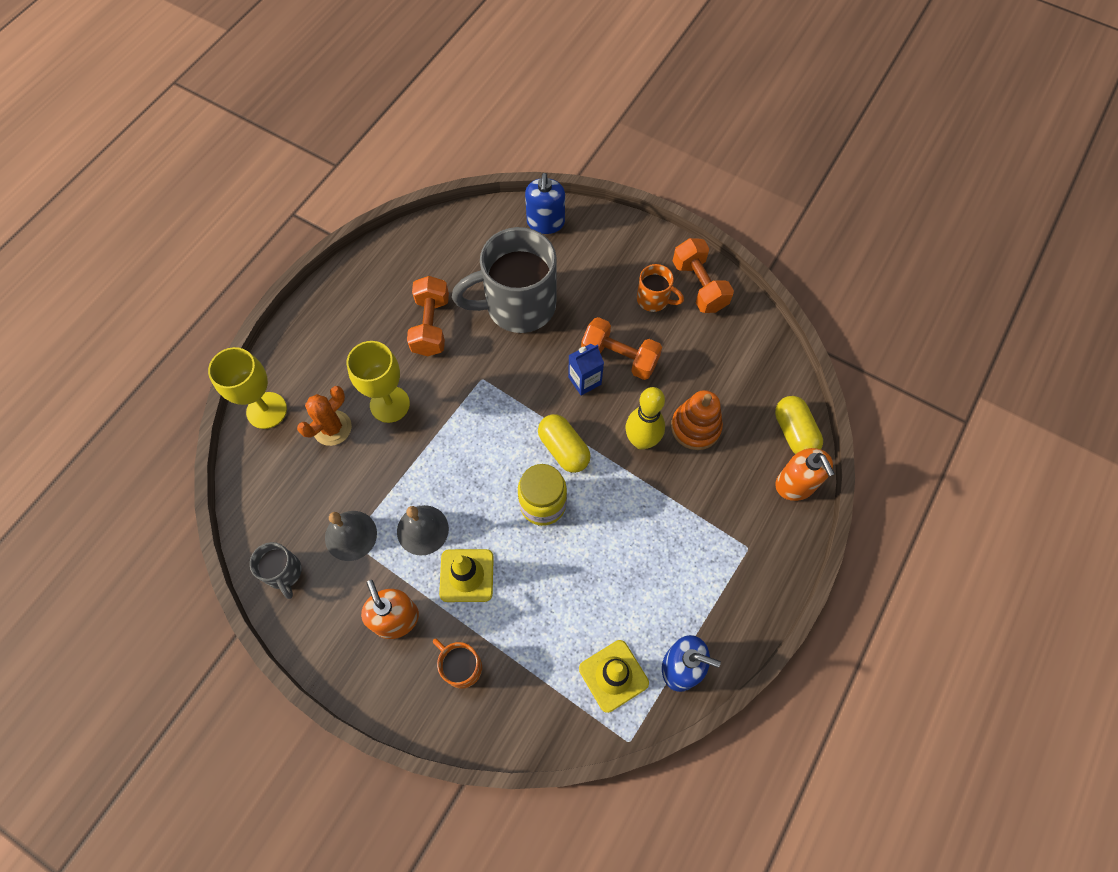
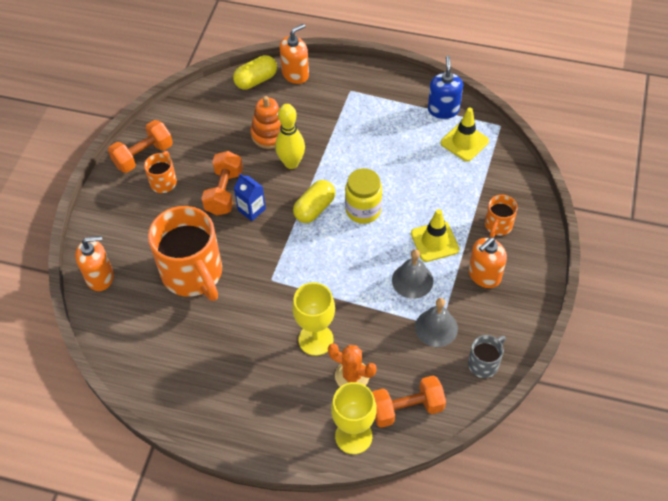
camera: 105 degrees left, 10 degrees down
(431, 326) = (231, 333): orange dumbbell -> orange dumbbell (406, 408)
(518, 305) = (193, 274): grey mug -> orange mug
(545, 222) = (100, 277): blue soap dispenser -> orange soap dispenser

